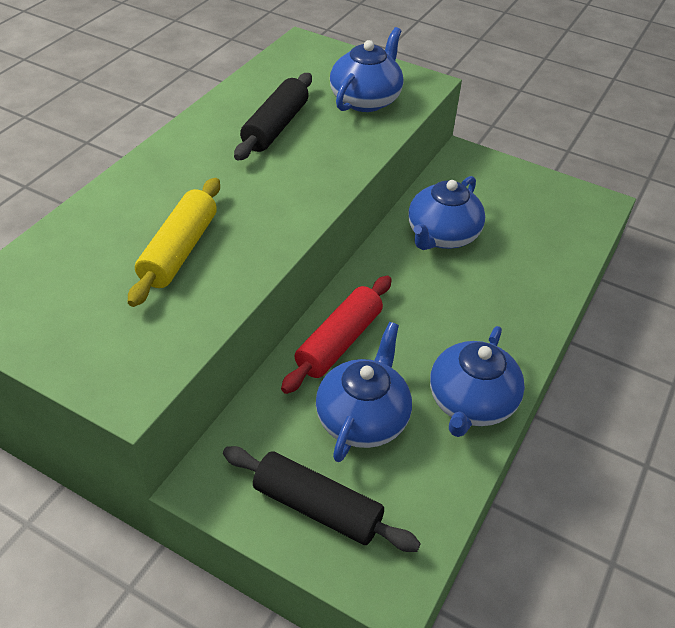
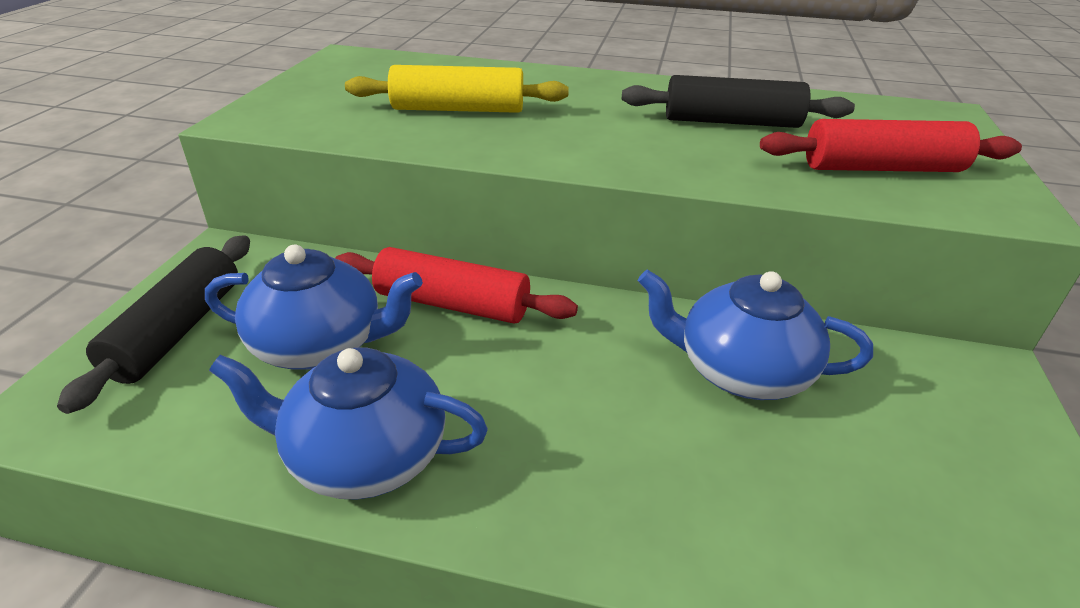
camera: 75 degrees right, 10 degrees down
(366, 100) = (881, 168): blue teapot -> red rolling pin

